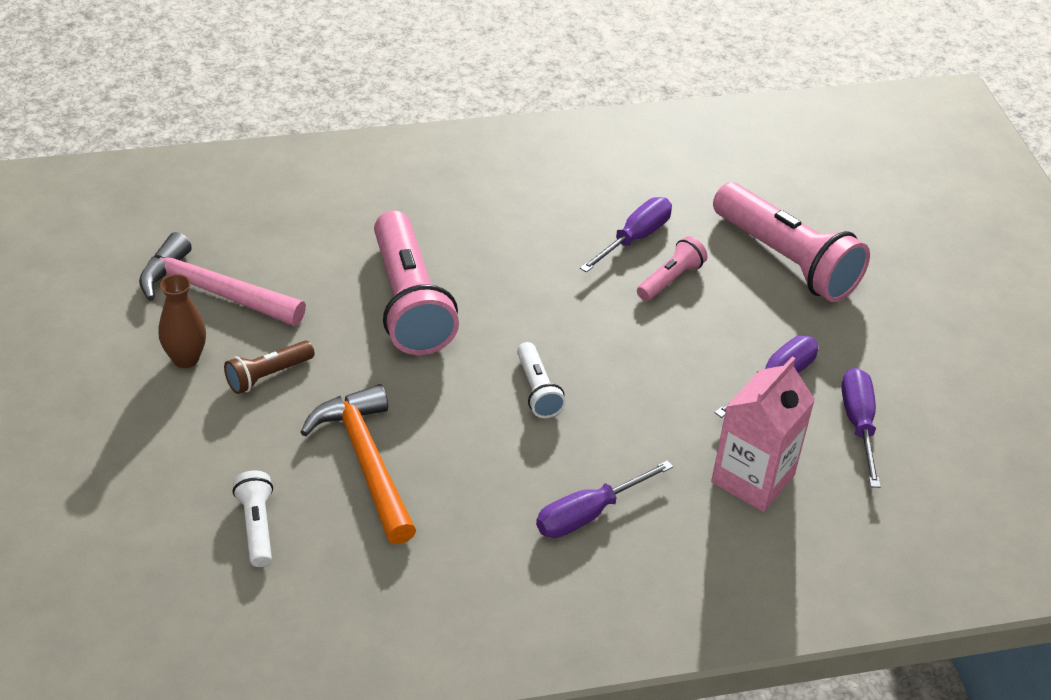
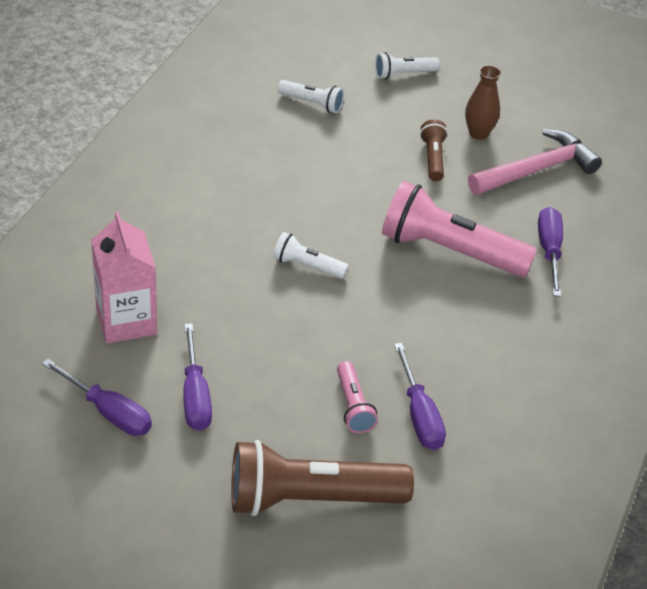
camera: 125 degrees right, 0 degrees up
(116, 473) = (403, 74): none -> white flashlight
(366, 461) = (320, 163): orange hammer -> none
(588, 514) = (182, 229): purple screwdriver -> purple screwdriver (549, 251)
(786, 260) = (311, 498): pink flashlight -> brown flashlight

